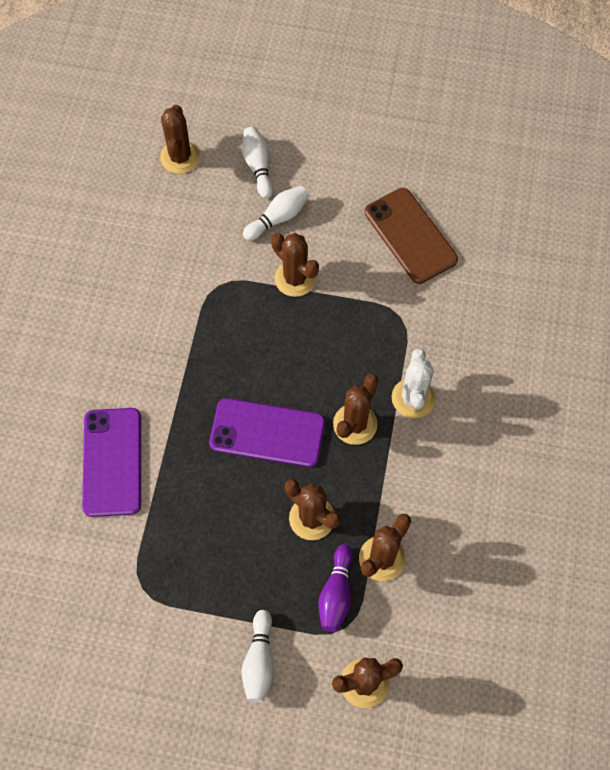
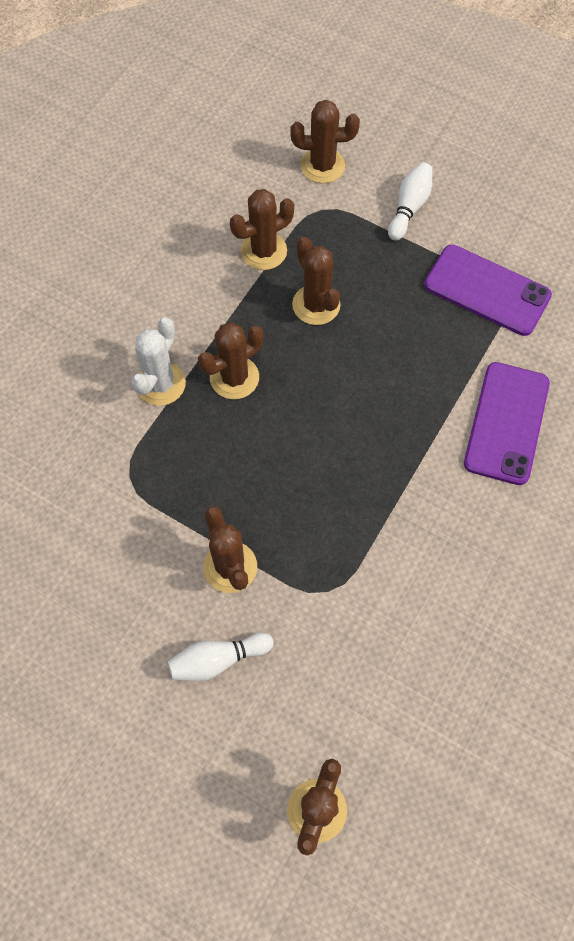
camera: 160 degrees left, 0 degrees up
(258, 166) = (214, 752): white bowling pin -> none
(267, 433) = (330, 399): purple phone -> purple phone (487, 290)
(336, 593) = (319, 237): purple bowling pin -> none
(410, 236) = (65, 574): brown phone -> none

